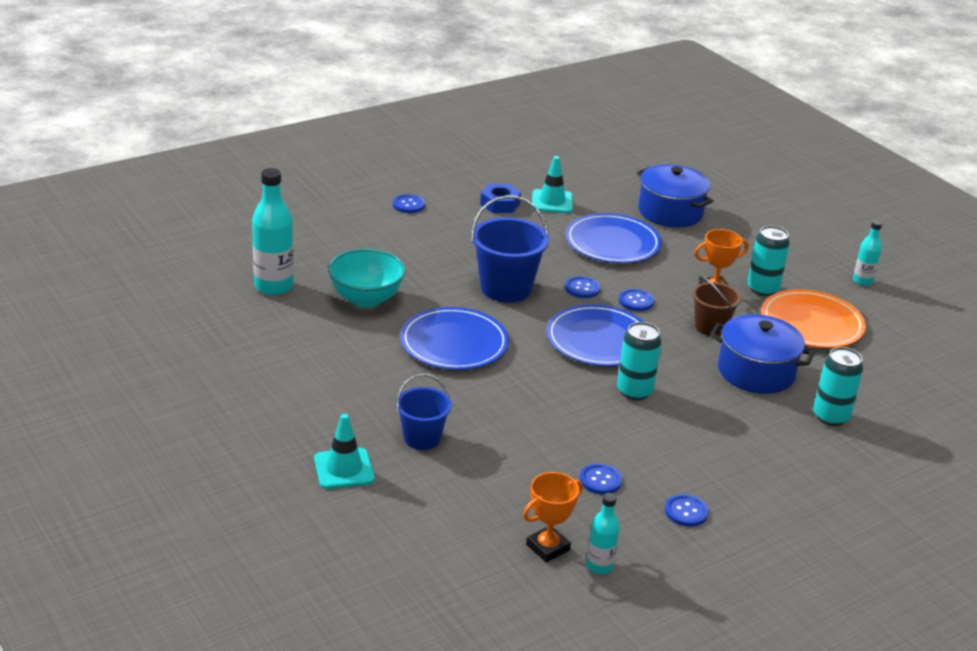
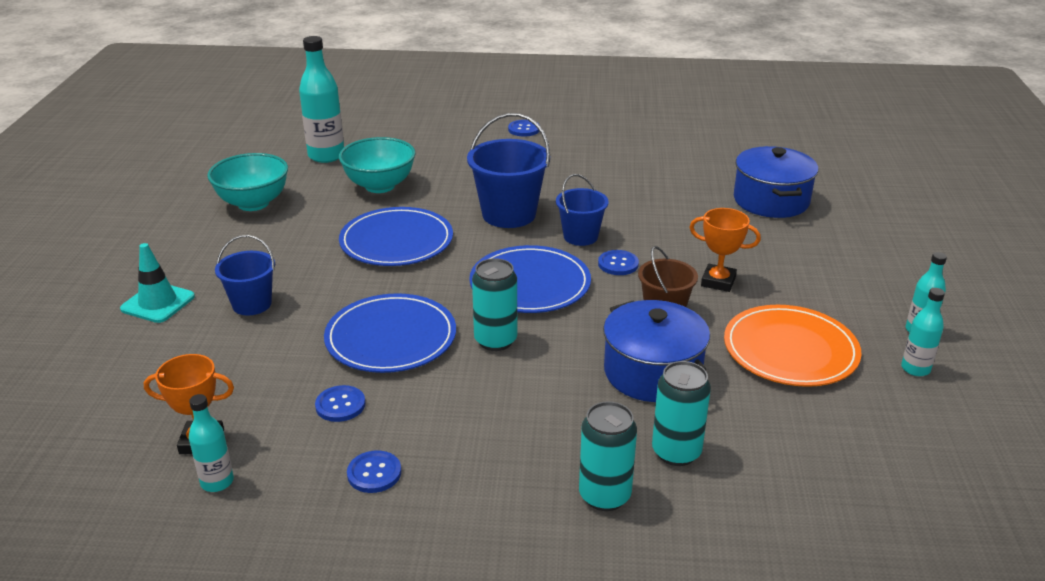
camera: 40 degrees right, 0 degrees up
(281, 354) = (253, 203): none -> turquoise bowl
(500, 204) = (606, 149): blue nut -> none
(552, 202) = (658, 160): turquoise traffic cone -> none
(582, 288) = (580, 236): blue button -> blue bucket
(612, 243) = (669, 209): blue plate -> blue plate (391, 338)
(762, 289) = (777, 298): turquoise can -> turquoise can (604, 496)
(887, 308) = (915, 369): none -> turquoise bottle

